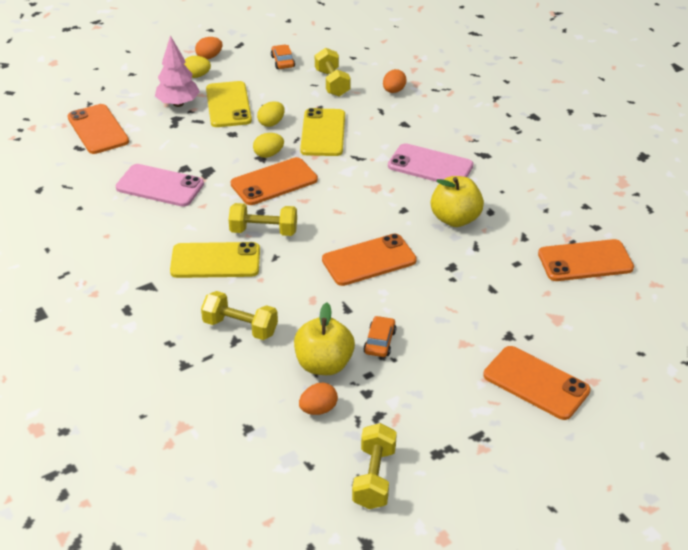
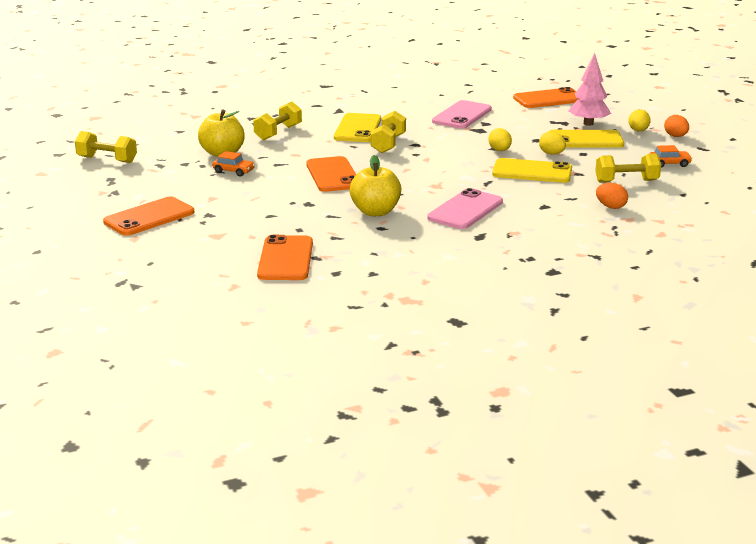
camera: 100 degrees right, 15 degrees down
(274, 182) = (456, 150): orange phone -> none
(318, 409) = (180, 149): orange egg -> none

